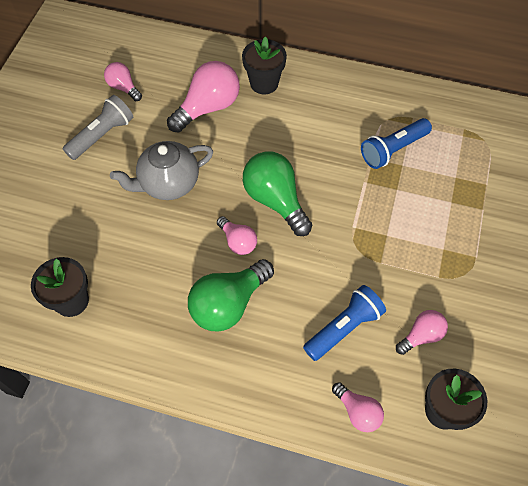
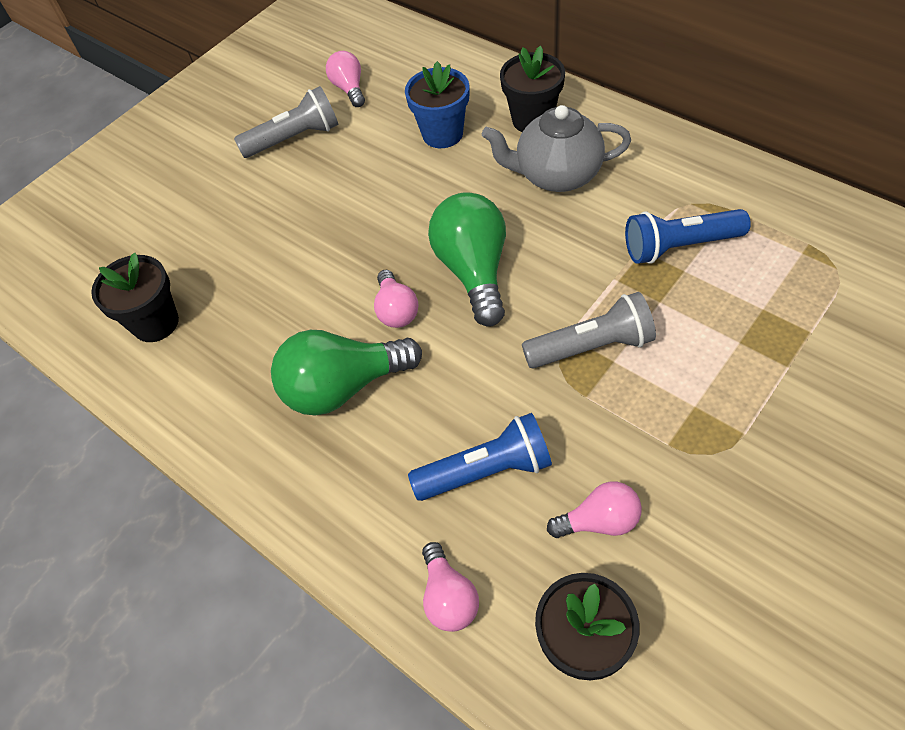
camera: 30 degrees right, 5 degrees down
(168, 184) = (344, 214): grey teapot -> grey teapot (556, 175)
(208, 107) = (442, 134): pink light bulb -> blue flower pot
(370, 230) = (592, 346): none -> grey flashlight

